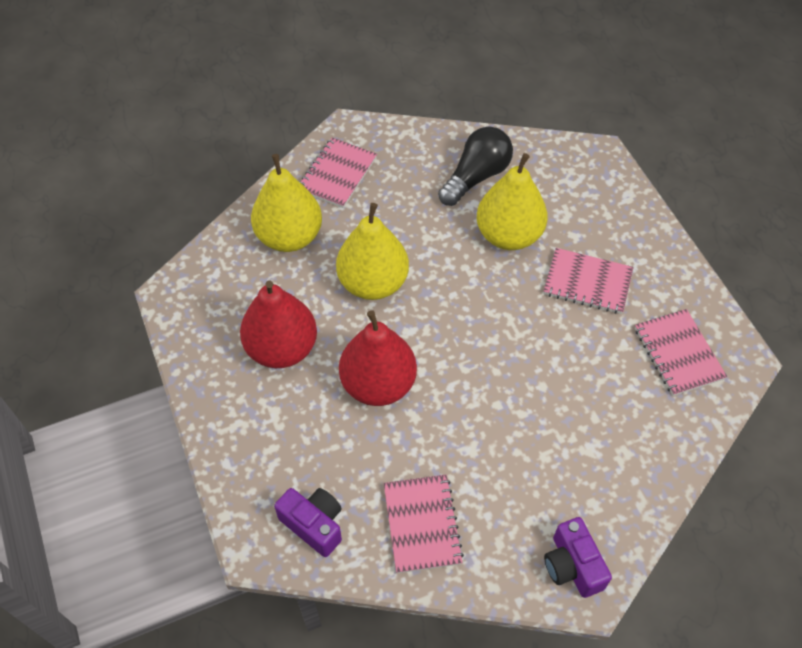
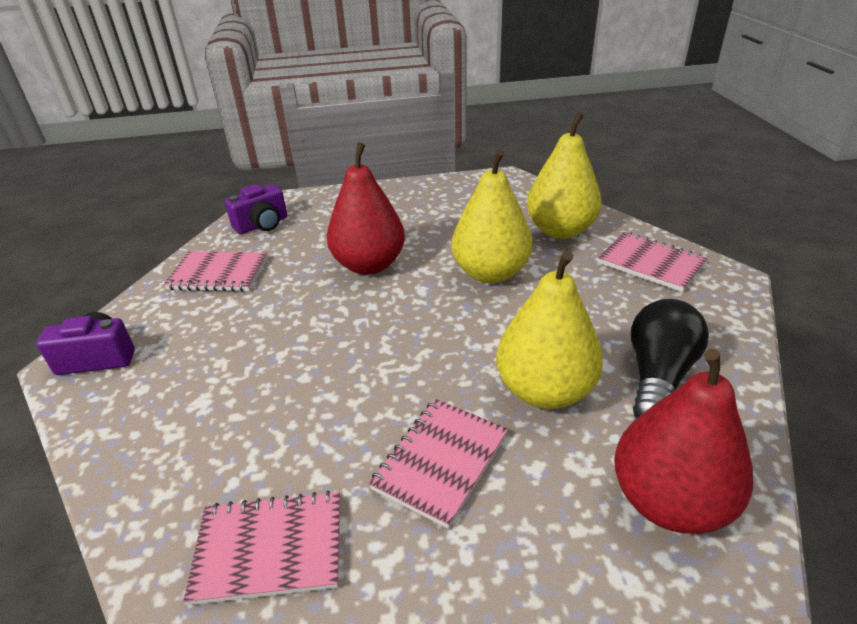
camera: 105 degrees right, 20 degrees down
(282, 348) = (431, 220): red pear -> red pear (669, 501)
(476, 177) = (658, 376): black light bulb -> black light bulb turned 120 degrees counterclockwise

